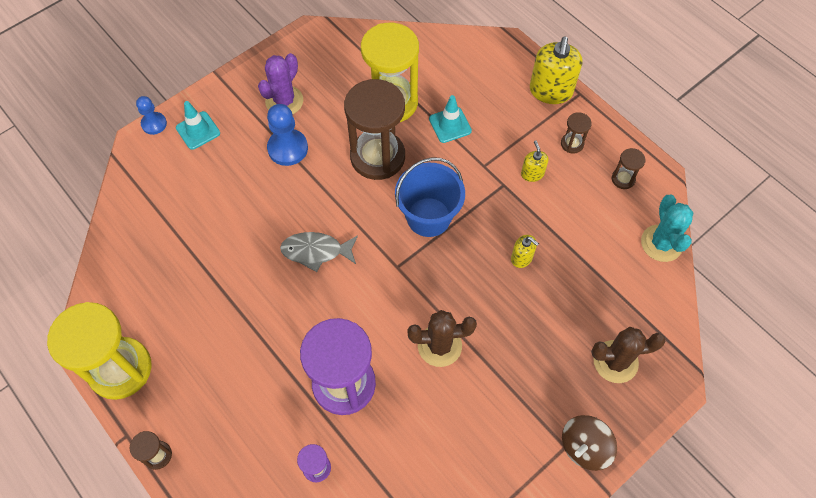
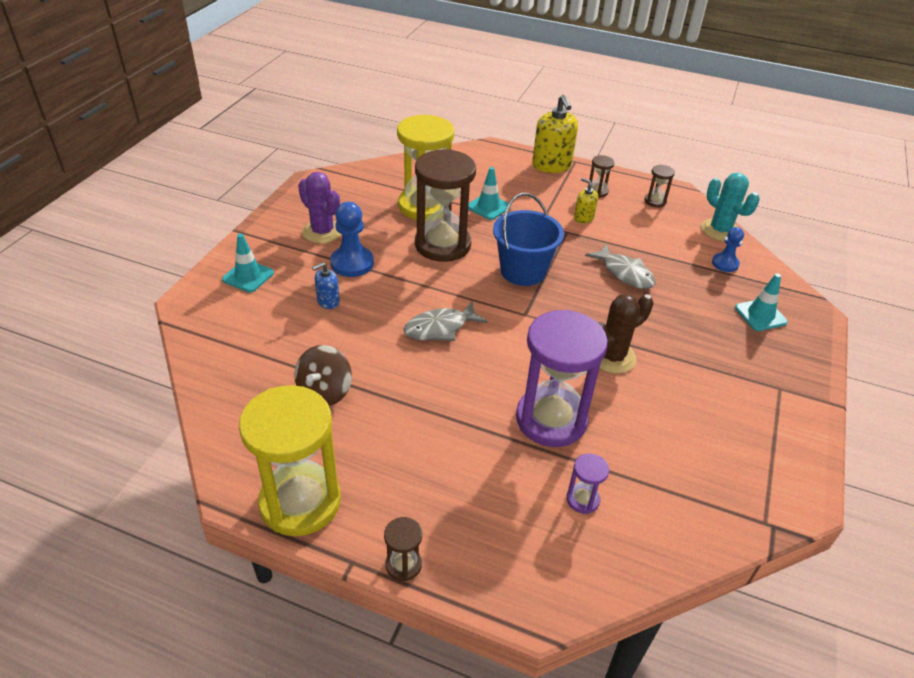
camera: 30 degrees left, 20 degrees down
(154, 124) = (195, 285): blue pawn -> blue pawn (725, 263)
(244, 184) = (328, 301): none -> blue soap dispenser
(284, 101) = (322, 232): purple cactus -> purple cactus turned 45 degrees counterclockwise
(521, 258) = (625, 273): yellow soap dispenser -> grey fish
(584, 447) = (794, 382): brown spinning top -> brown spinning top (325, 391)
(615, 361) = (760, 315): brown cactus -> turquoise traffic cone

